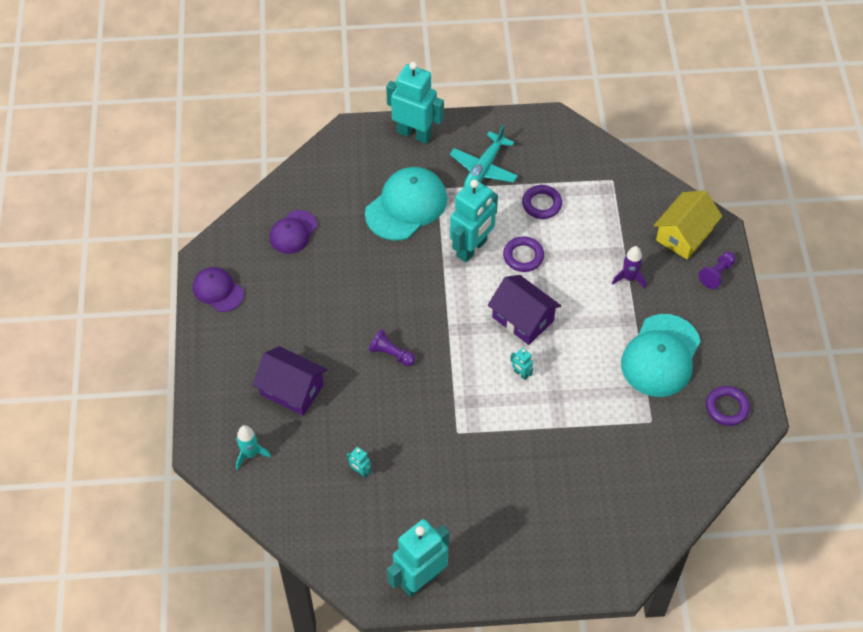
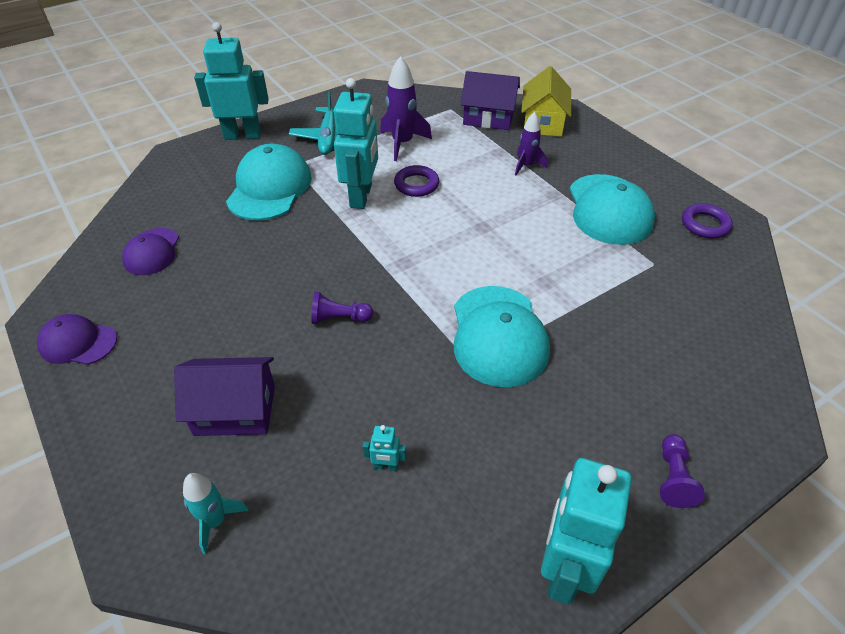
camera: 30 degrees left, 10 degrees down
(489, 421) = (498, 335): none -> turquoise cap
(521, 374) = (494, 278): turquoise robot -> none
(523, 319) = (456, 231): purple house -> purple house (488, 118)
(541, 204) = (402, 143): purple ring -> purple rocket
(716, 274) = (595, 137): purple pawn -> purple pawn (673, 478)

